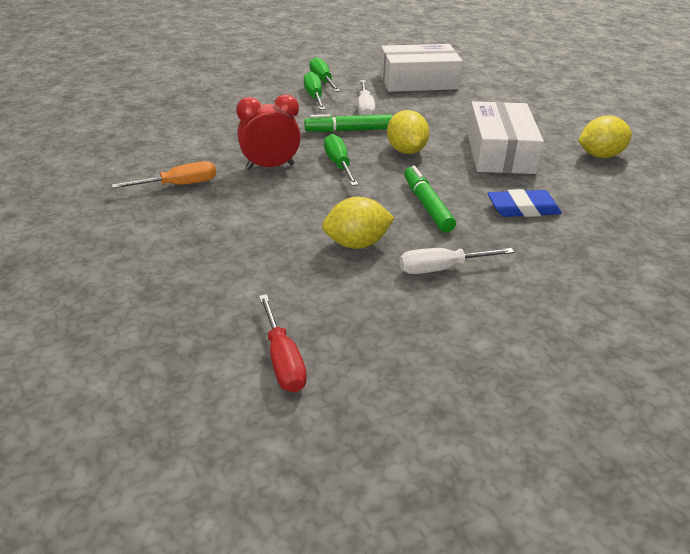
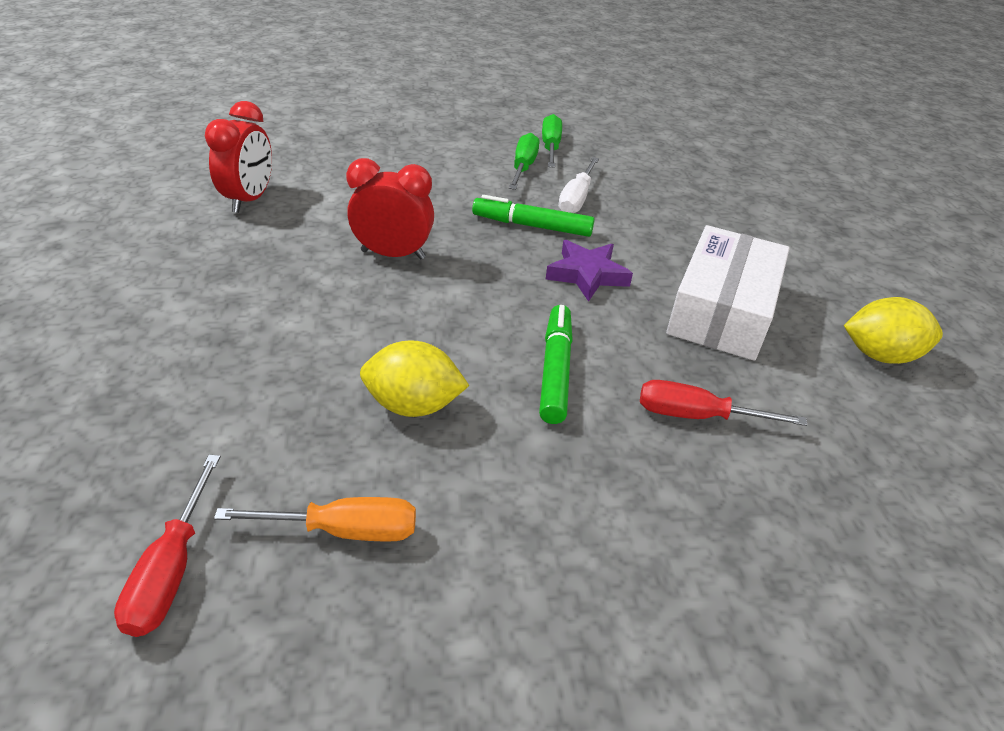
camera: 20 degrees right, 5 degrees up
(134, 155) = (249, 200): none -> red clock
(180, 185) = (267, 254): orange screwdriver -> orange screwdriver (345, 530)
(338, 164) = (482, 273): green screwdriver -> none
(406, 151) = (587, 275): yellow lemon -> purple star
(418, 81) = (677, 174): white box -> none
(441, 269) = (500, 484): white screwdriver -> none
(523, 208) = (695, 415): blue eraser -> red screwdriver

